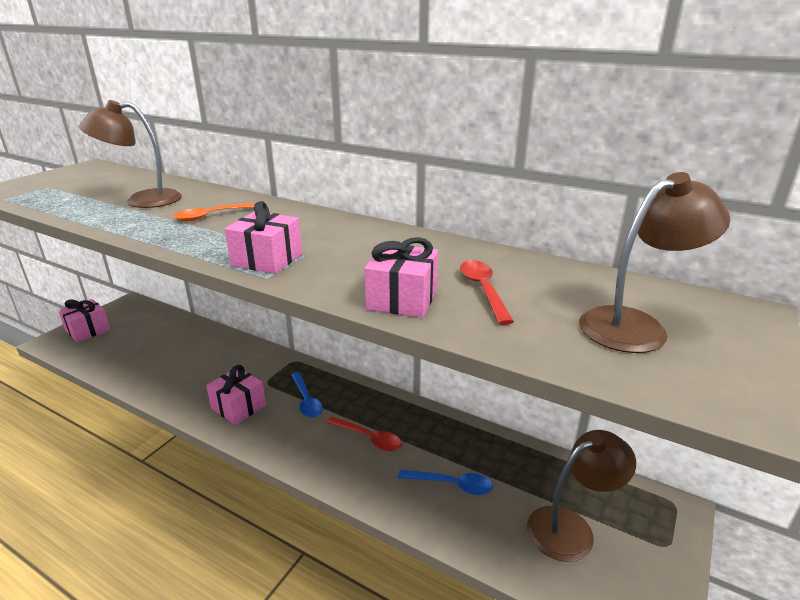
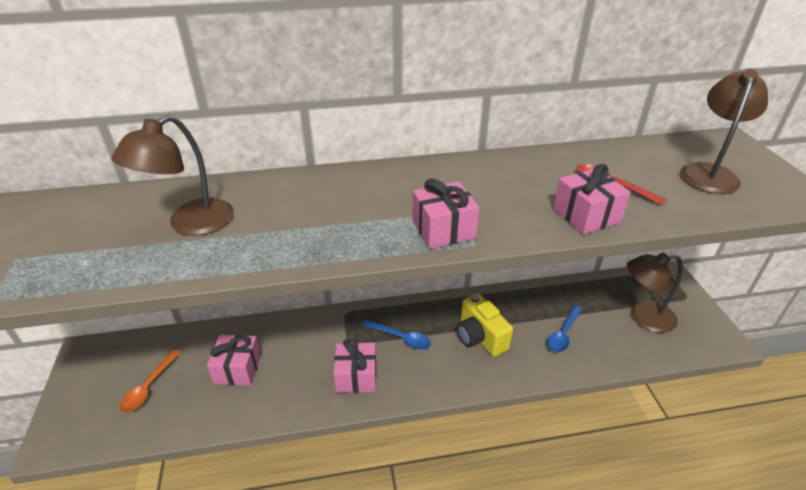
camera: 40 degrees left, 10 degrees up
(88, 330) = (81, 405): pink gift -> pink gift (238, 369)
(213, 216) = (306, 209): orange spoon -> orange spoon (149, 387)
(369, 438) = (480, 337): red spoon -> yellow camera
(451, 485) = (563, 334): blue spoon -> blue spoon turned 150 degrees clockwise
(571, 527) = (643, 317): brown lamp -> brown lamp turned 120 degrees counterclockwise

